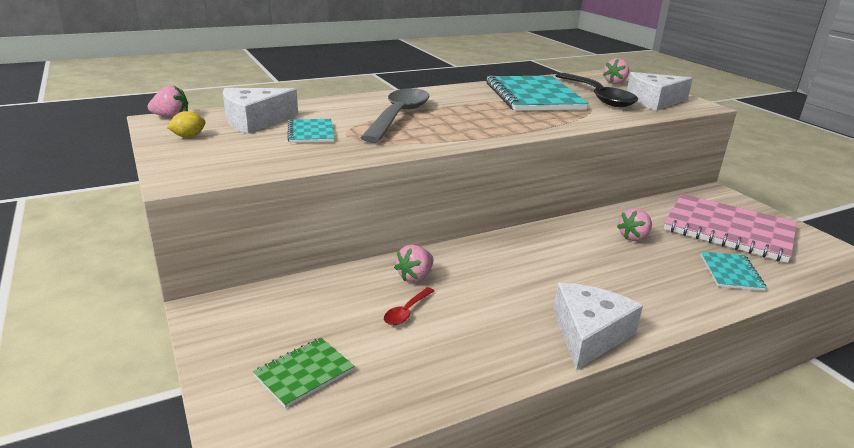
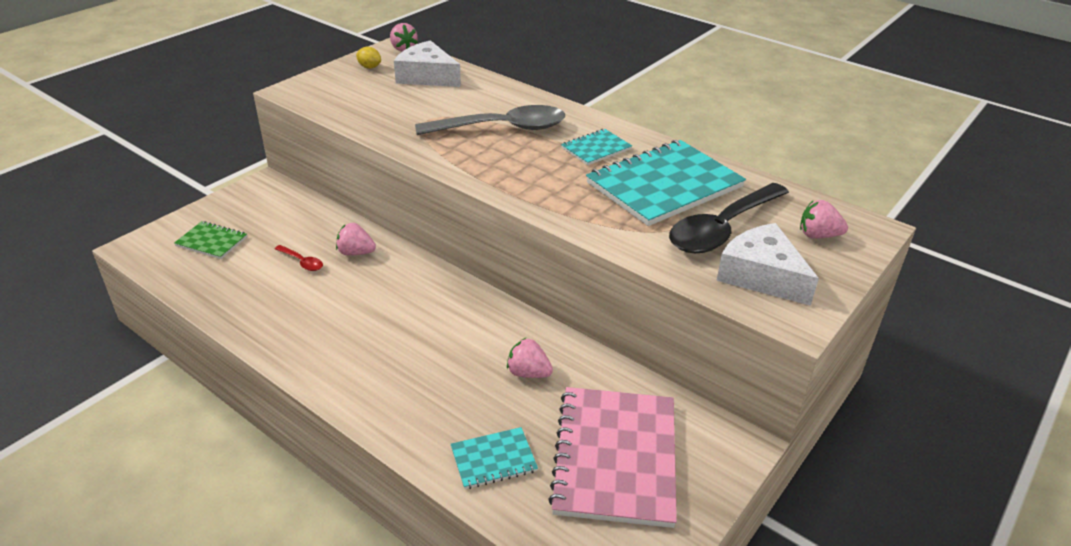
camera: 65 degrees right, 10 degrees up
(311, 133) = (419, 104): turquoise notebook -> turquoise notebook (596, 148)
(406, 312) = (302, 262): red spoon -> red spoon turned 150 degrees counterclockwise
(589, 334) = (315, 363): white cheese -> none

